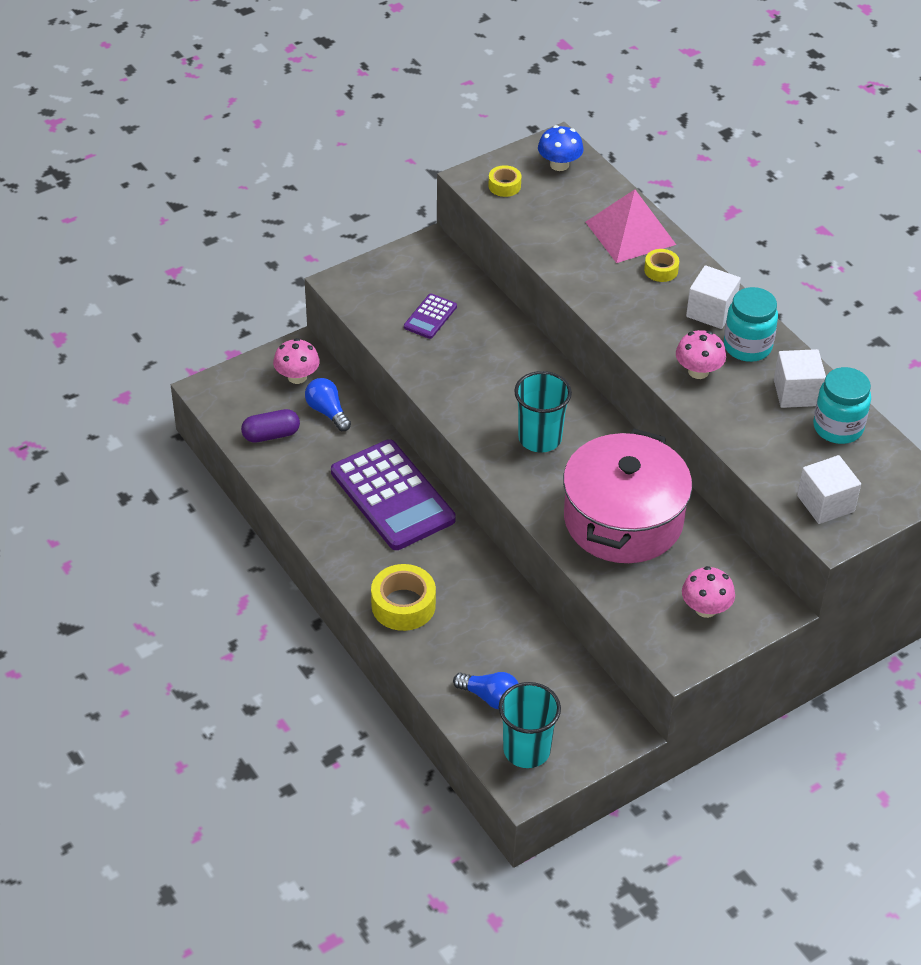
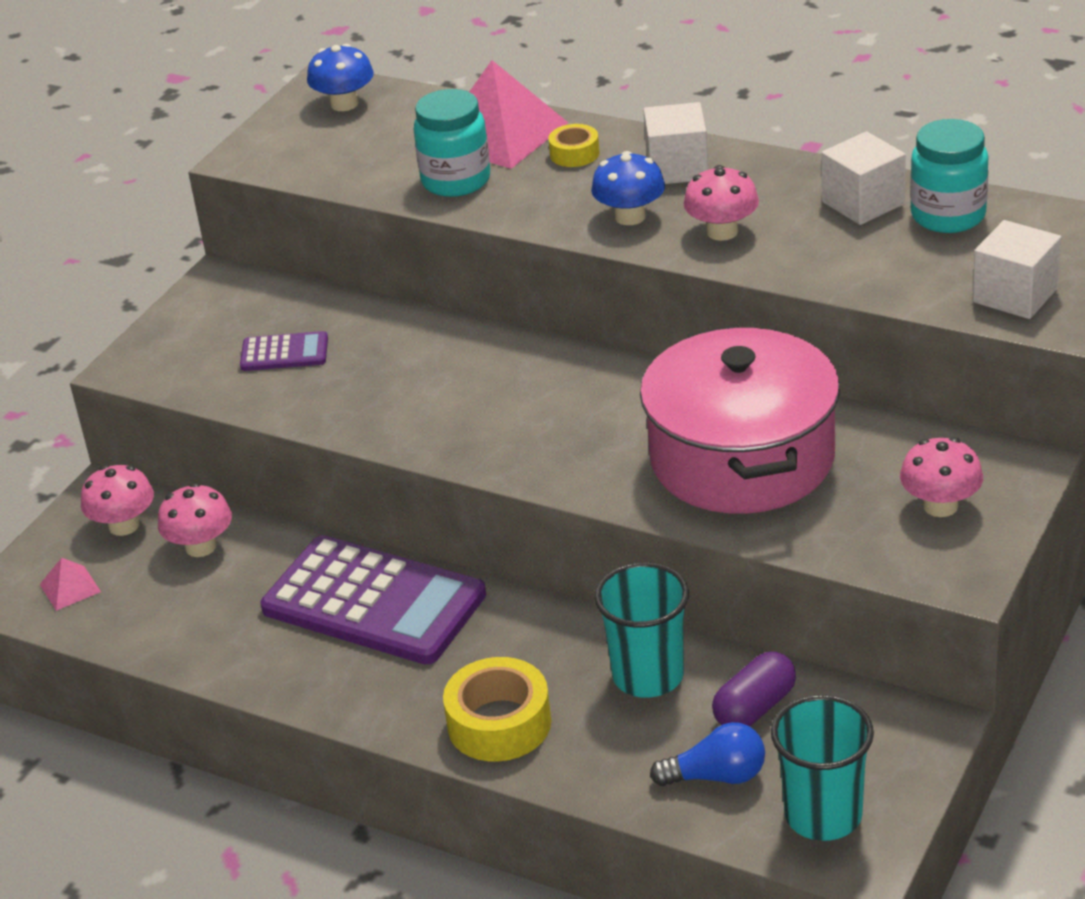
camera: 25 degrees left, 10 degrees down
(244, 402) = (70, 588): none -> pink pyramid
(271, 435) = (140, 608): purple capsule -> purple capsule (755, 707)
(327, 412) = (201, 547): blue light bulb -> pink mushroom
(430, 317) = (284, 353): purple calculator -> purple calculator turned 90 degrees counterclockwise
(504, 186) = (292, 150): yellow tape -> none
(540, 438) = (550, 419): turquoise cup -> turquoise cup (648, 676)
(655, 333) = (630, 216): none -> blue mushroom
(747, 346) = (757, 184): turquoise jar -> turquoise jar (456, 181)

